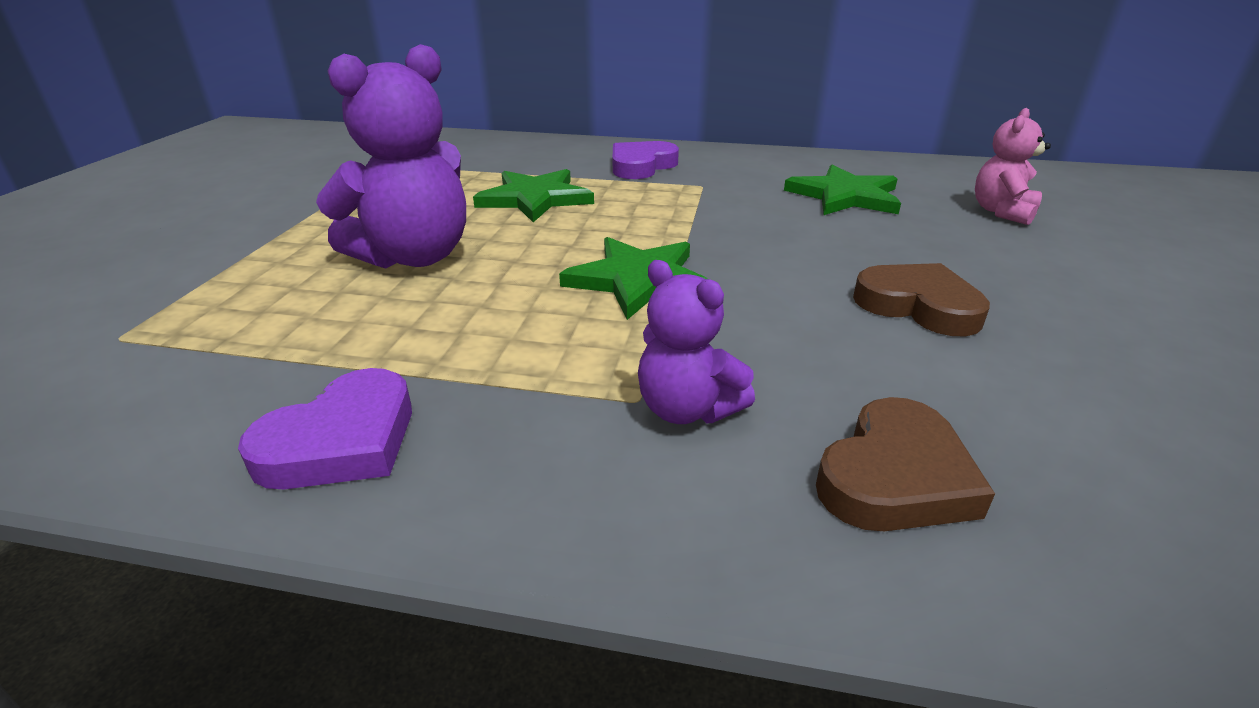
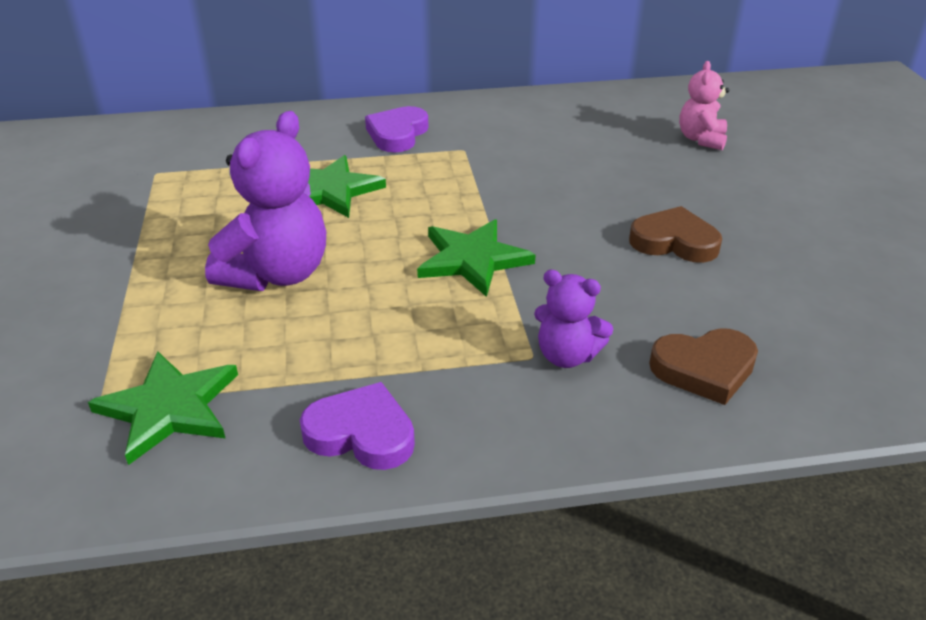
camera: 20 degrees left, 5 degrees up
(342, 441) = (361, 433): purple heart -> purple heart turned 90 degrees counterclockwise
(845, 196) = (582, 142): green star -> green star (169, 408)
(895, 477) = (704, 369): brown heart -> brown heart turned 60 degrees clockwise

